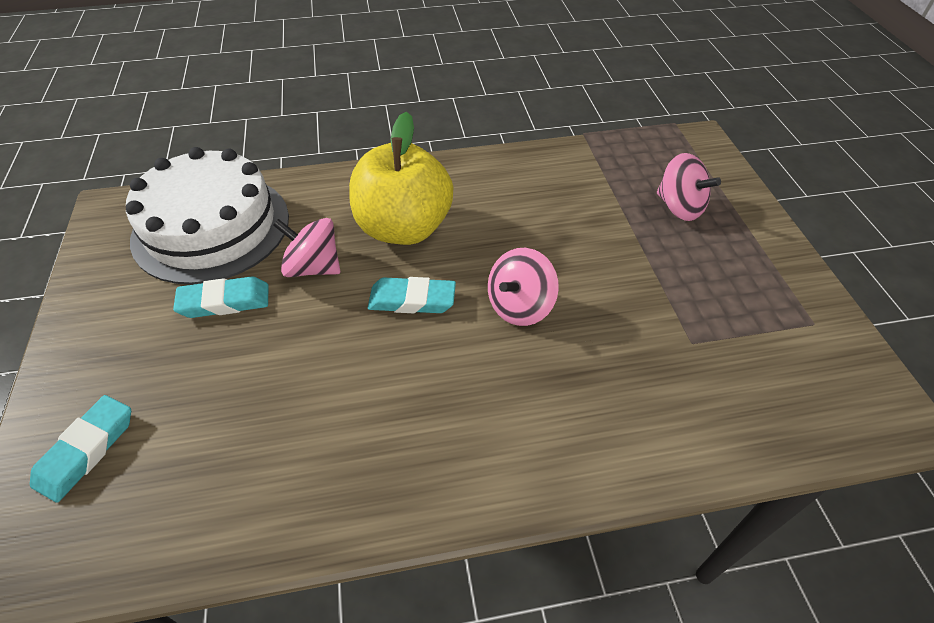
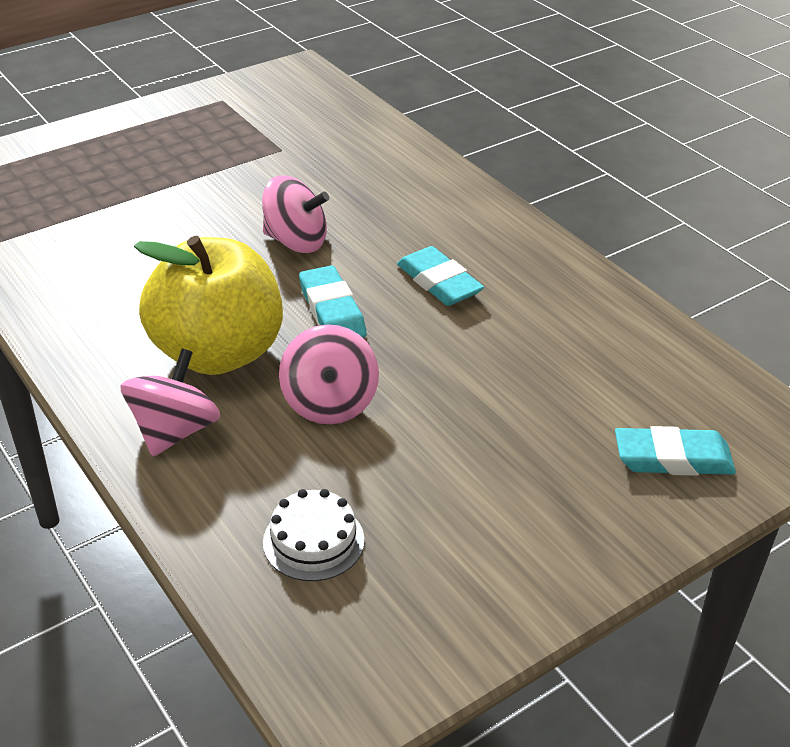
camera: 115 degrees left, 10 degrees down
(211, 227) = (313, 541): white cake -> white cake, size x0.40
(224, 302) = (431, 455): turquoise eraser -> turquoise eraser (439, 282)
(679, 207) = (86, 173): pink spinning top -> pink spinning top (175, 431)

